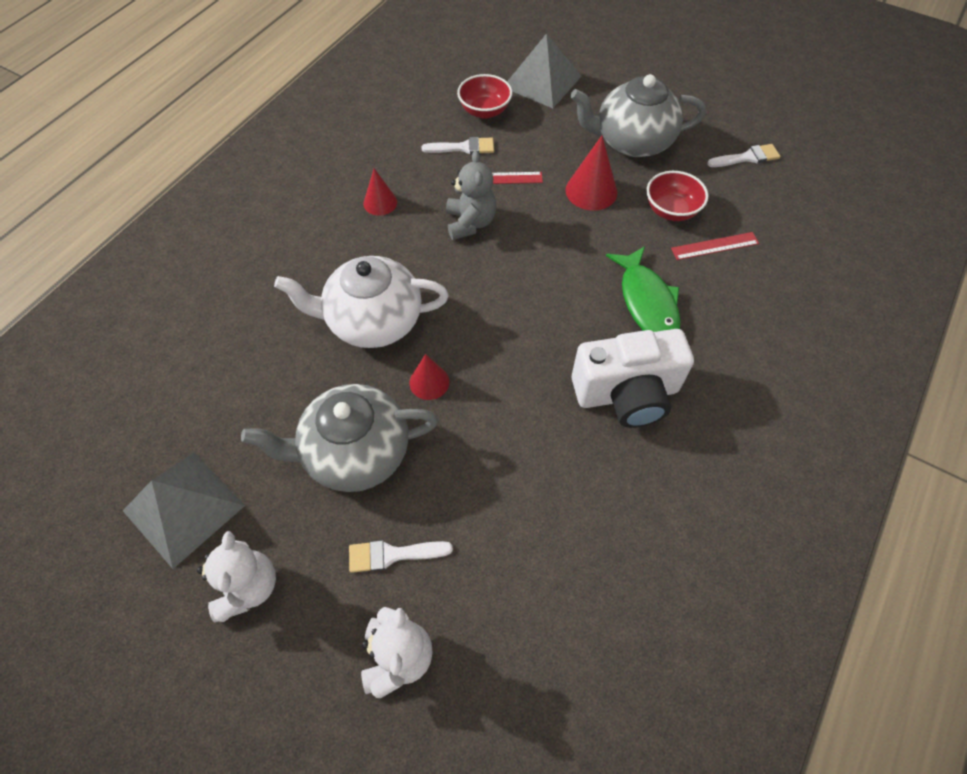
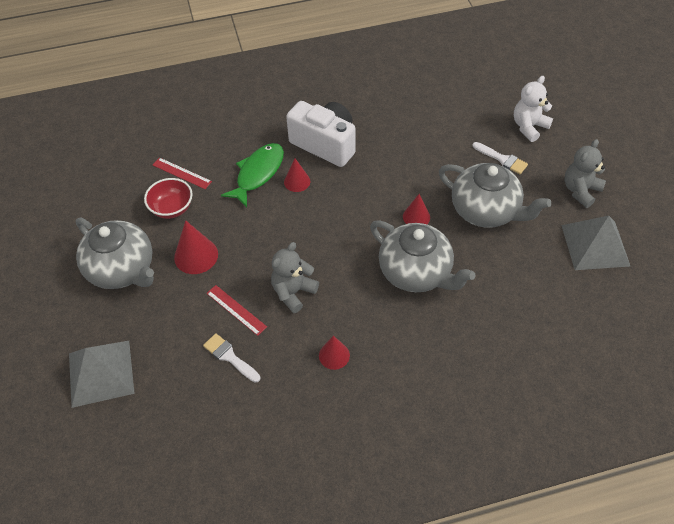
camera: 135 degrees left, 5 degrees down
(248, 587) = (580, 190): white teddy bear -> grey teddy bear
(373, 321) = (416, 272): white teapot -> grey teapot
(484, 111) = (175, 379): red bowl -> none
(598, 324) = (297, 181): none -> red cone
(747, 157) = (80, 205): white brush -> none

